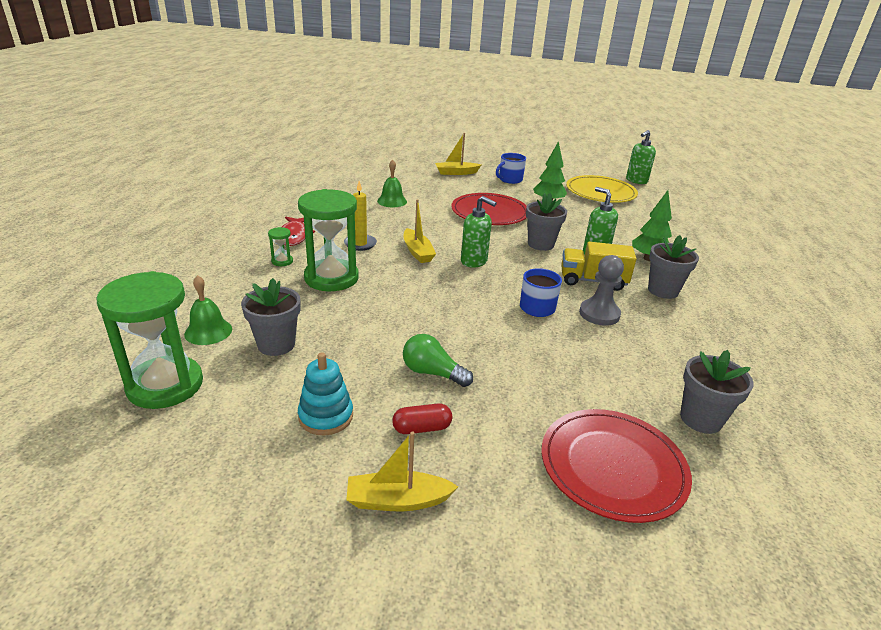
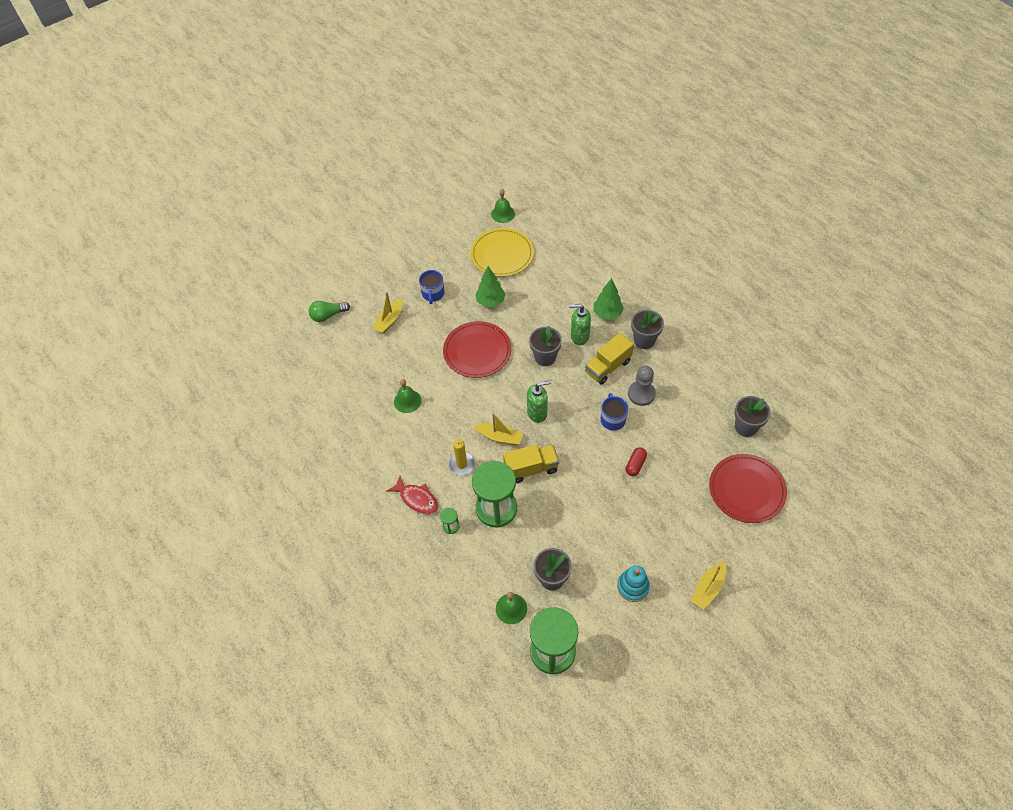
camera: 45 degrees left, 25 degrees up
(405, 280) = (531, 468): none -> yellow truck
(422, 428) = (670, 549): red capsule -> red capsule (635, 465)
(432, 373) = (633, 516): green light bulb -> green light bulb (328, 315)
(636, 181) = (502, 214): green soap dispenser -> green bell

